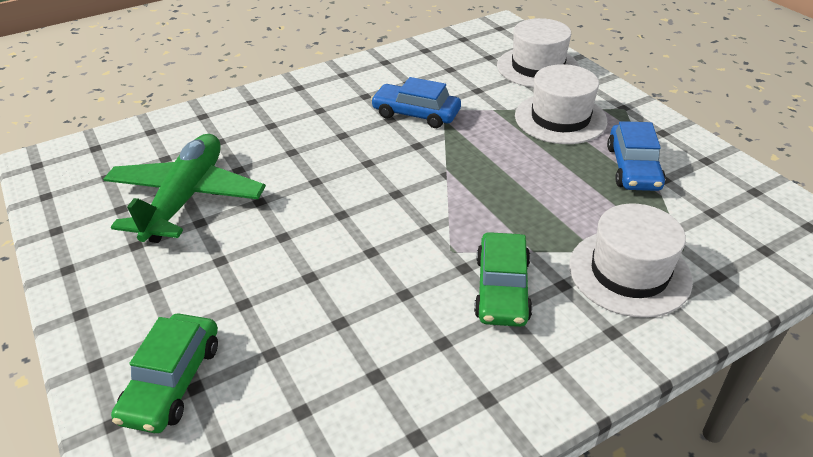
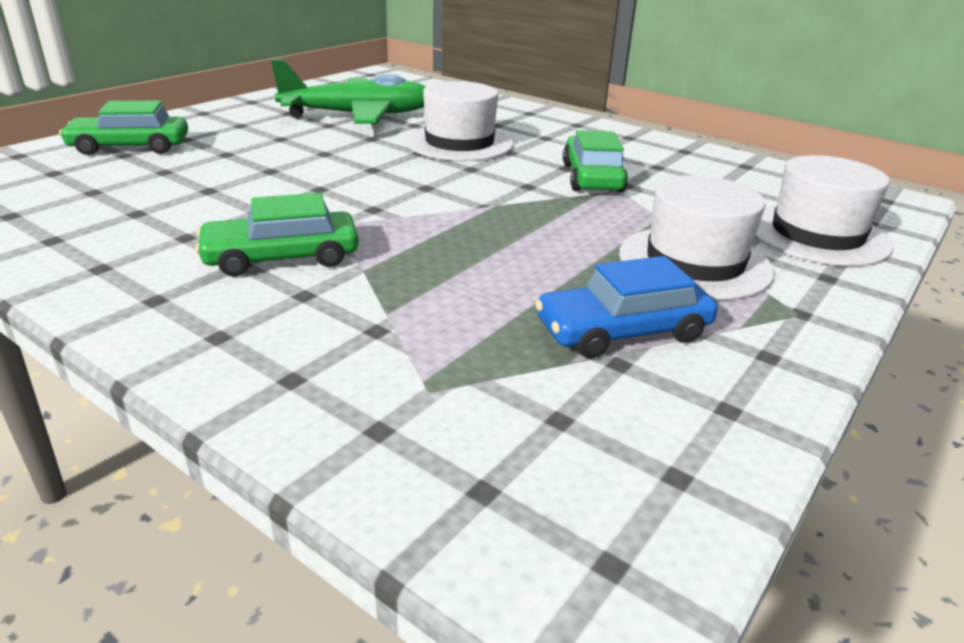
camera: 65 degrees right, 10 degrees down
(416, 114) = (592, 177): blue car -> green car
(629, 272) = (349, 342): white hat -> white hat (459, 143)

